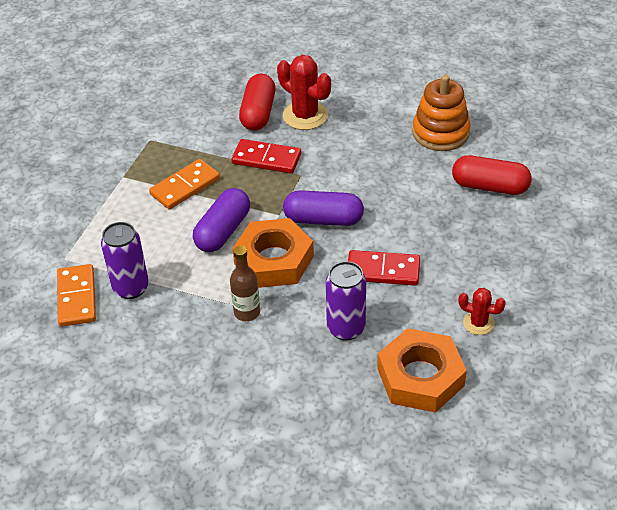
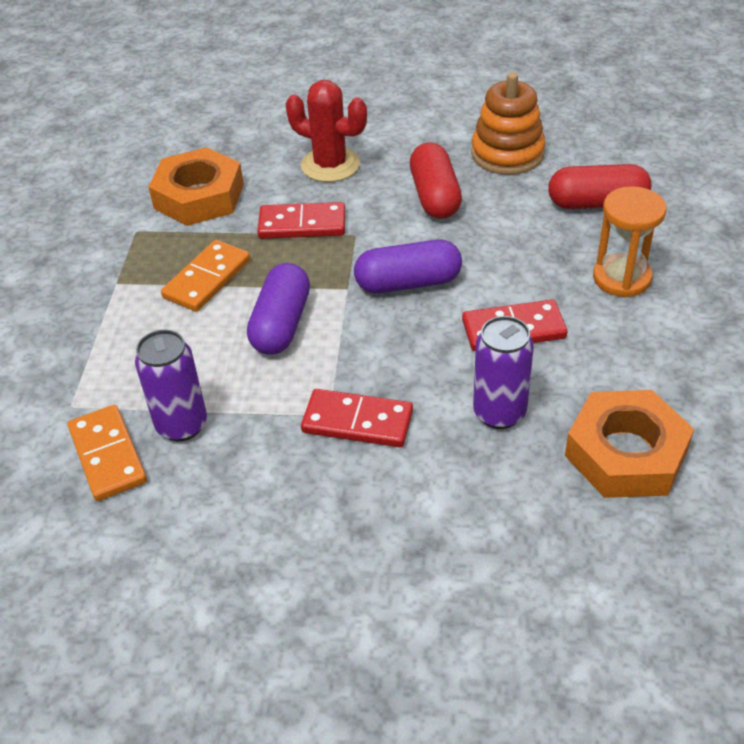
camera: 15 degrees left, 0 degrees up
(247, 312) = (357, 422): brown bottle -> red domino
(258, 113) = (268, 173): red capsule -> red capsule (435, 196)
(274, 260) = (365, 346): orange nut -> orange nut (199, 196)
(478, 323) = (665, 368): red cactus -> none
(480, 249) = (621, 278): none -> orange hourglass

